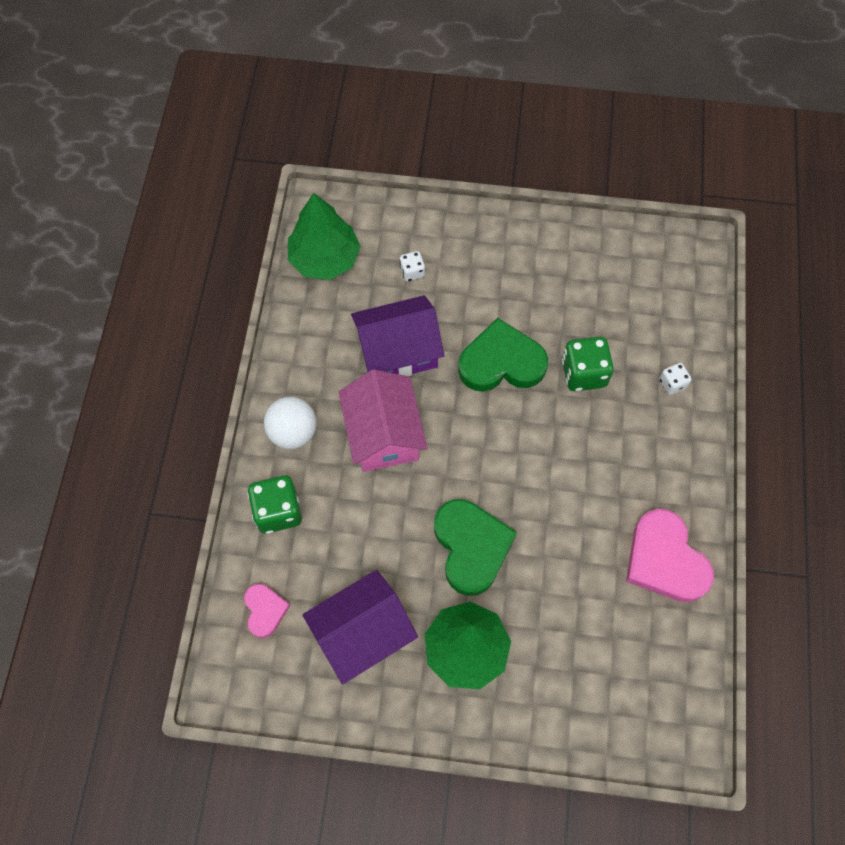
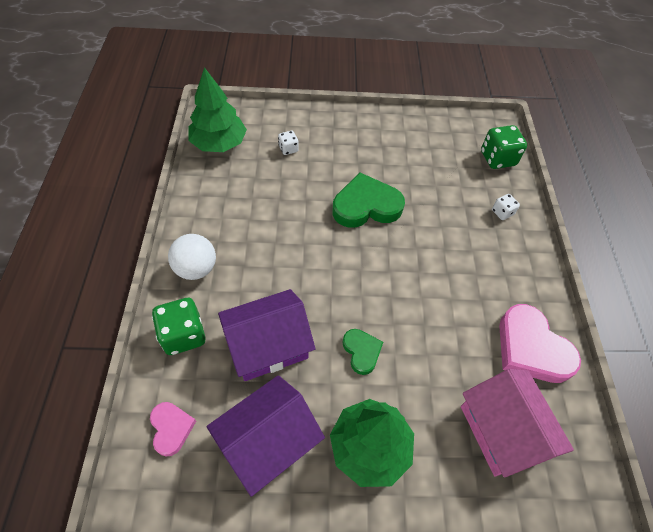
camera: 10 degrees left, 10 degrees down
(384, 434) = (275, 265): pink house -> pink house (502, 430)
(398, 352) = (282, 203): purple house -> purple house (268, 346)
(471, 547) = (361, 352): green heart -> green heart, size x0.54
(583, 373) = (432, 210): green dice -> green dice (497, 159)

